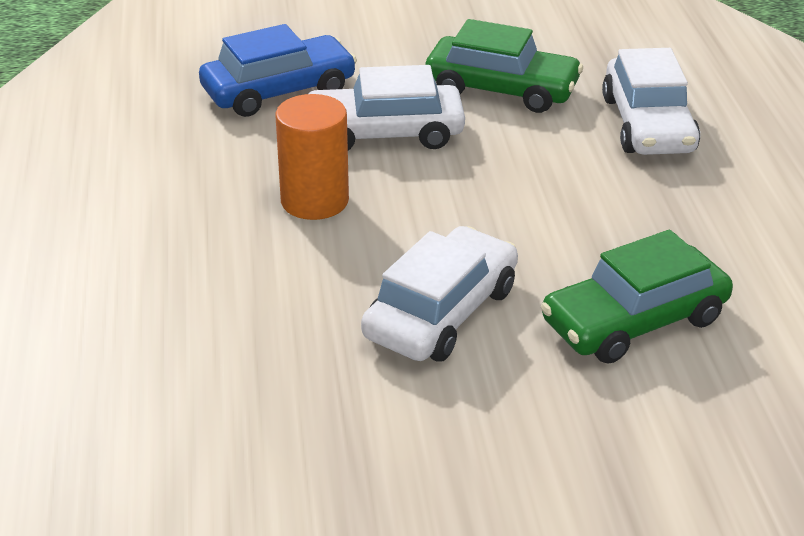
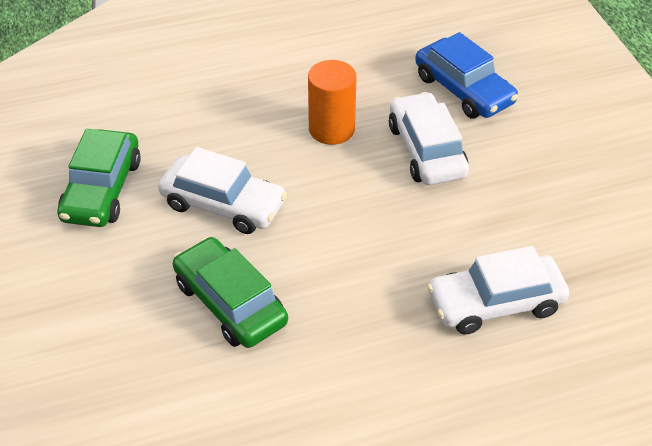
camera: 80 degrees right, 10 degrees up
(501, 89) = (516, 207): green car -> green car (102, 190)

